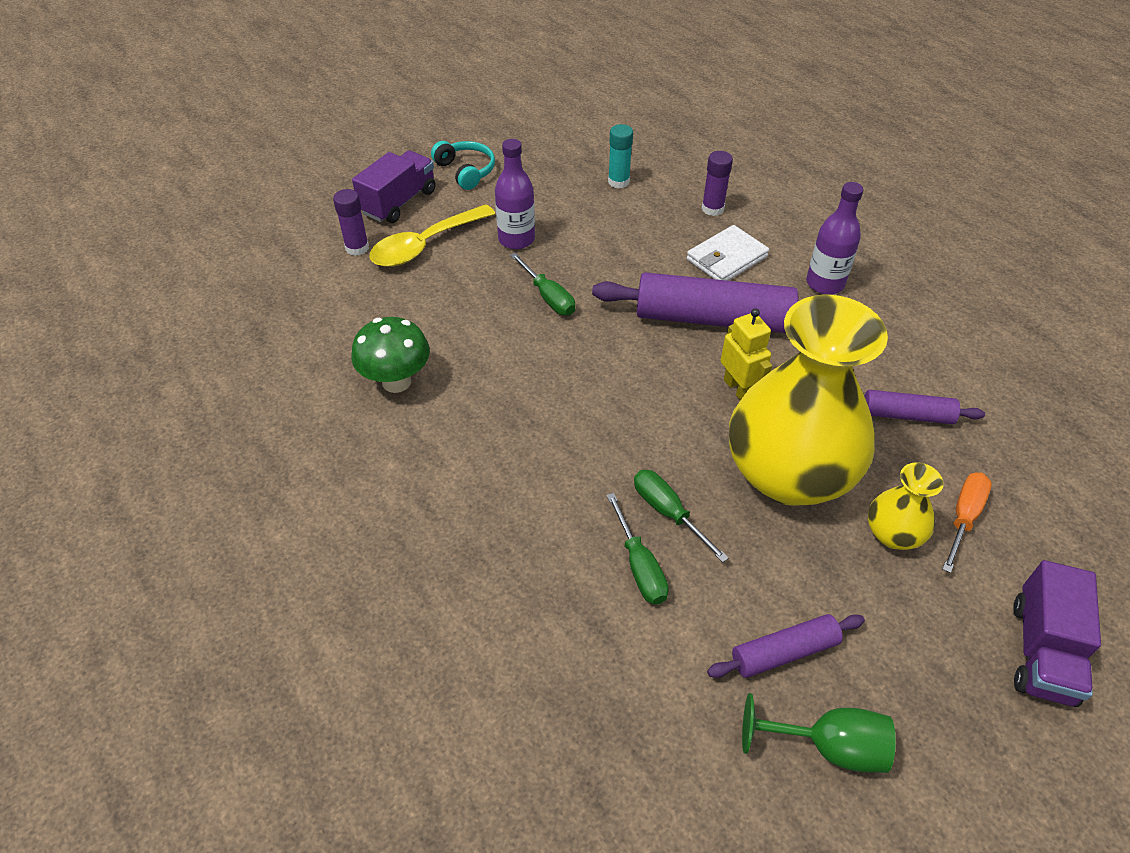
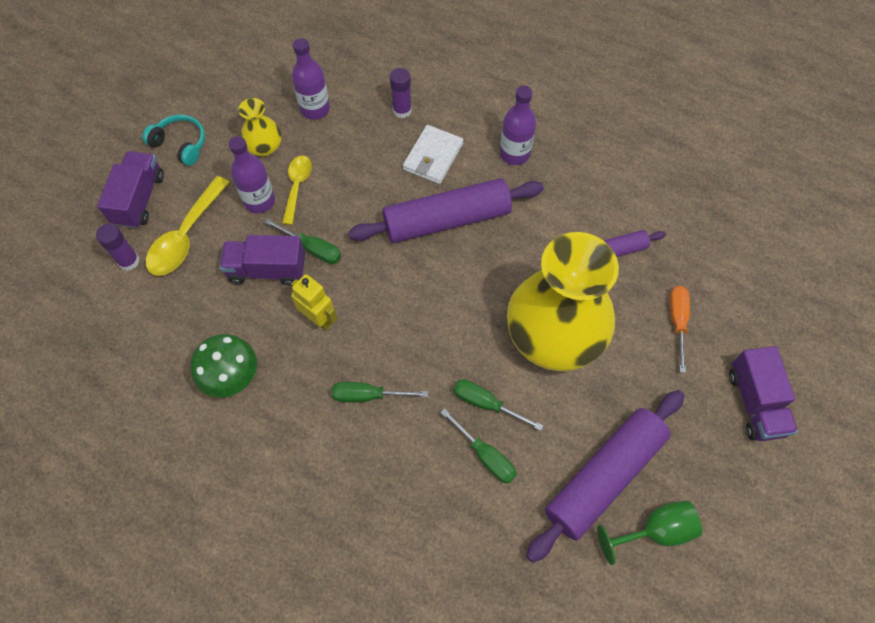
camera: 25 degrees left, 15 degrees up
(490, 299) = (267, 269): none -> purple truck
(532, 452) = (368, 395): none -> green screwdriver
(563, 239) = (297, 186): none -> yellow spoon
(618, 181) = (315, 109): turquoise glue stick -> purple bottle
(738, 389) = (491, 277): yellow robot -> yellow robot (318, 318)
(784, 652) = (604, 477): purple rolling pin -> purple rolling pin, size x1.90
(893, 534) = (638, 355): yellow vase -> yellow vase (264, 147)

